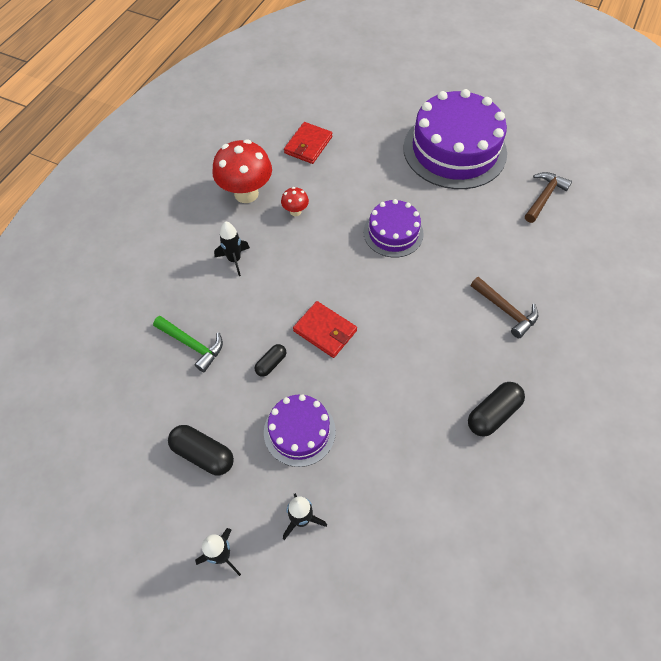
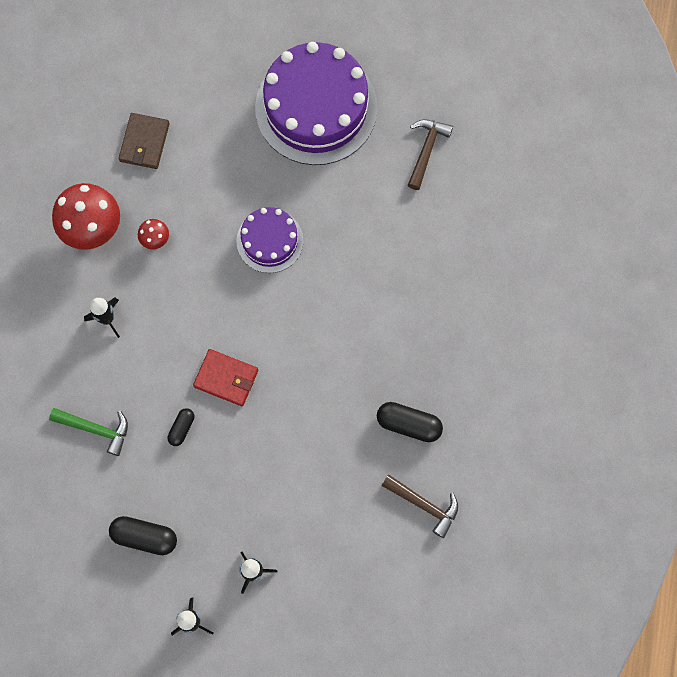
camera: 15 degrees left, 15 degrees up
(299, 431) = (229, 490): purple cake -> none
(308, 145) = (144, 142): red wallet -> brown wallet
(493, 414) = (408, 424): black capsule -> black capsule turned 75 degrees clockwise
(506, 310) = (405, 307): brown hammer -> brown hammer (424, 505)

